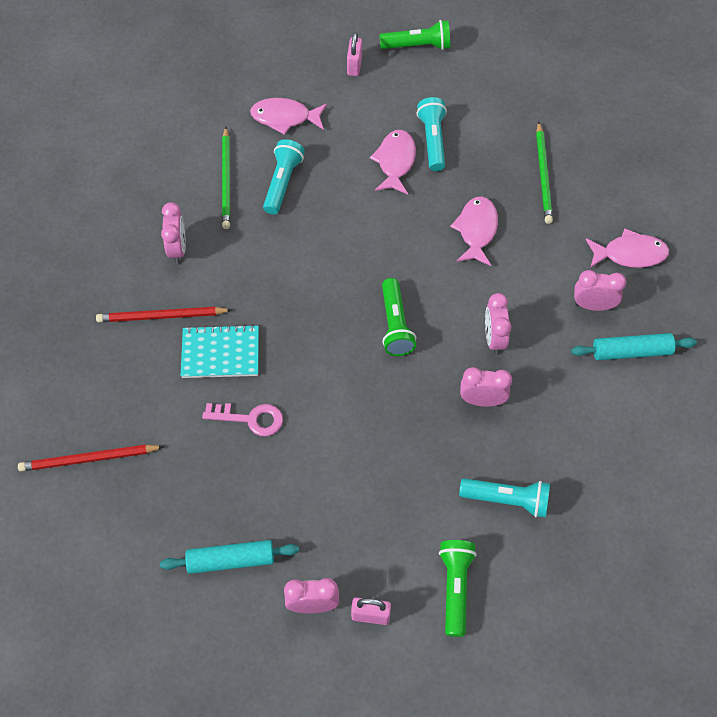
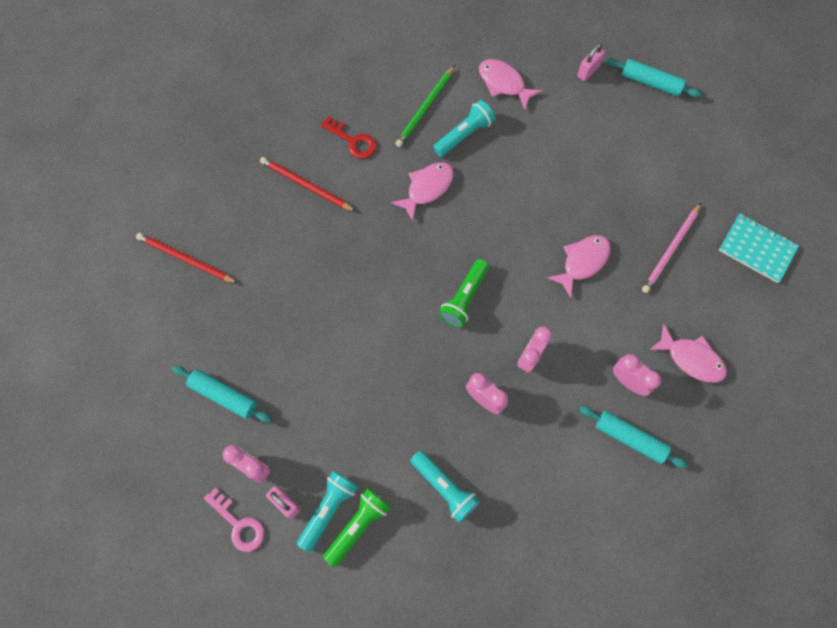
camera: 35 degrees right, 10 degrees up
(177, 249) = (353, 141): pink clock -> red key
(220, 353) = (326, 239): turquoise notebook -> turquoise notebook (757, 249)
(250, 419) = (311, 302): pink key -> pink key (239, 524)
(395, 162) = (561, 168): pink fish -> pink fish (427, 188)
(417, 46) = (650, 83): green flashlight -> turquoise rolling pin
(433, 140) = (603, 168): turquoise flashlight -> turquoise flashlight (328, 509)
(543, 175) = (670, 250): green pencil -> pink pencil

